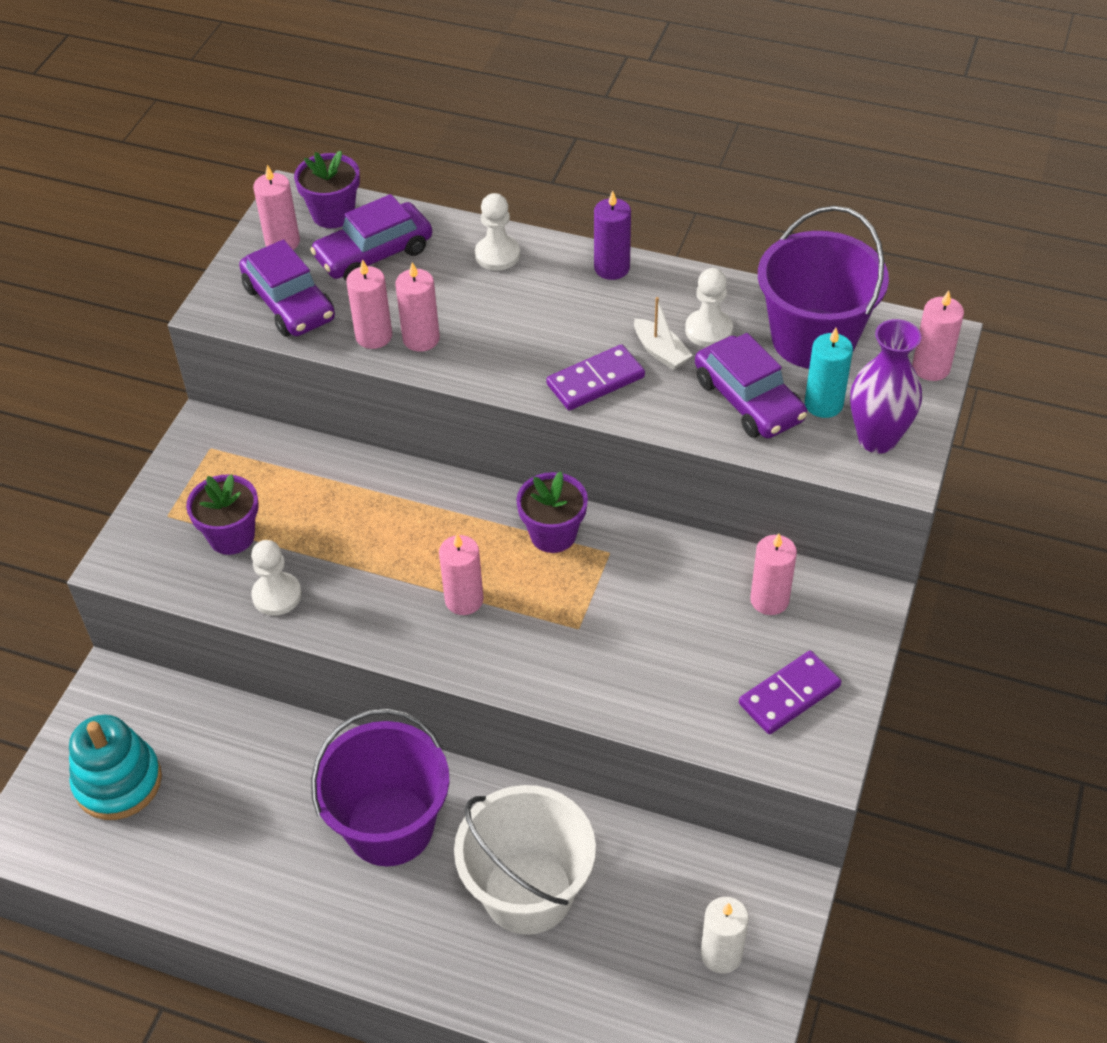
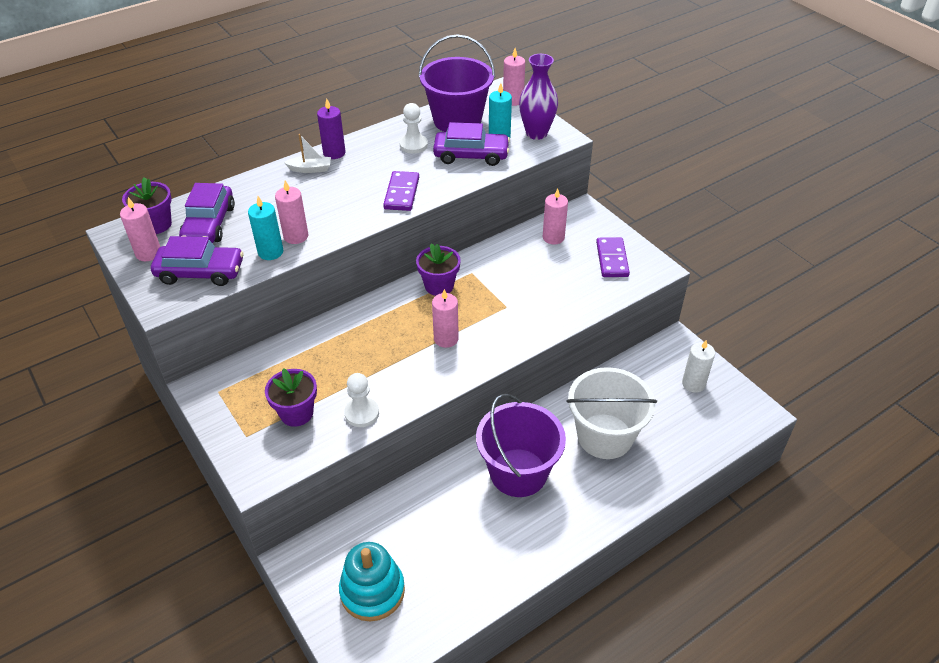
camera: 55 degrees left, 5 degrees down
(374, 336) = (270, 252): pink candle -> turquoise candle
(497, 255) = (273, 183): white pawn -> none
(660, 352) = (409, 165): white boat -> white boat (310, 169)

